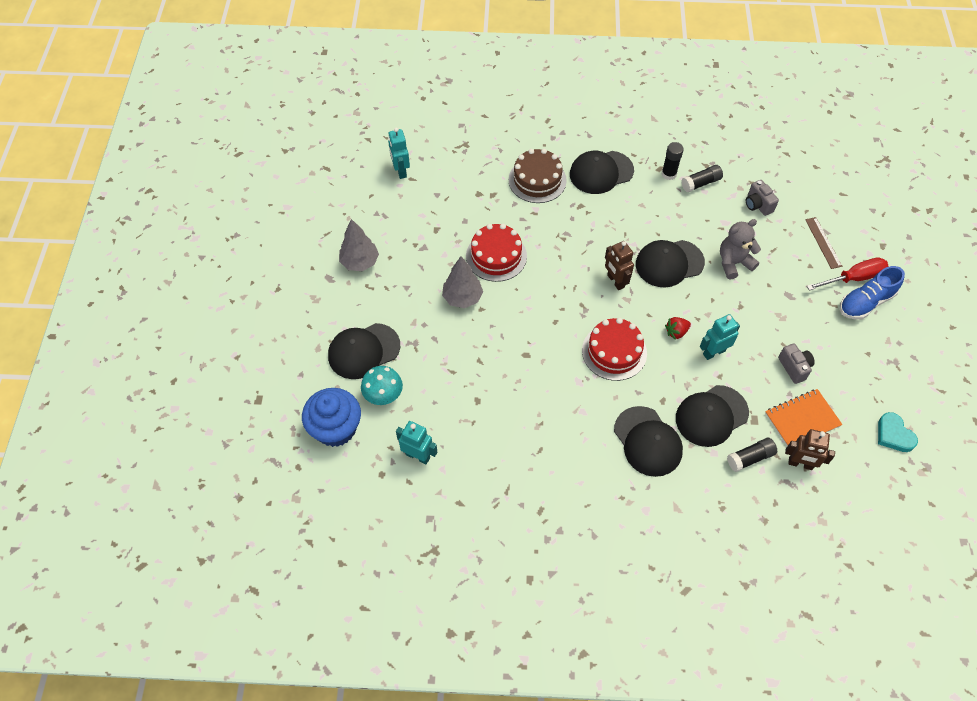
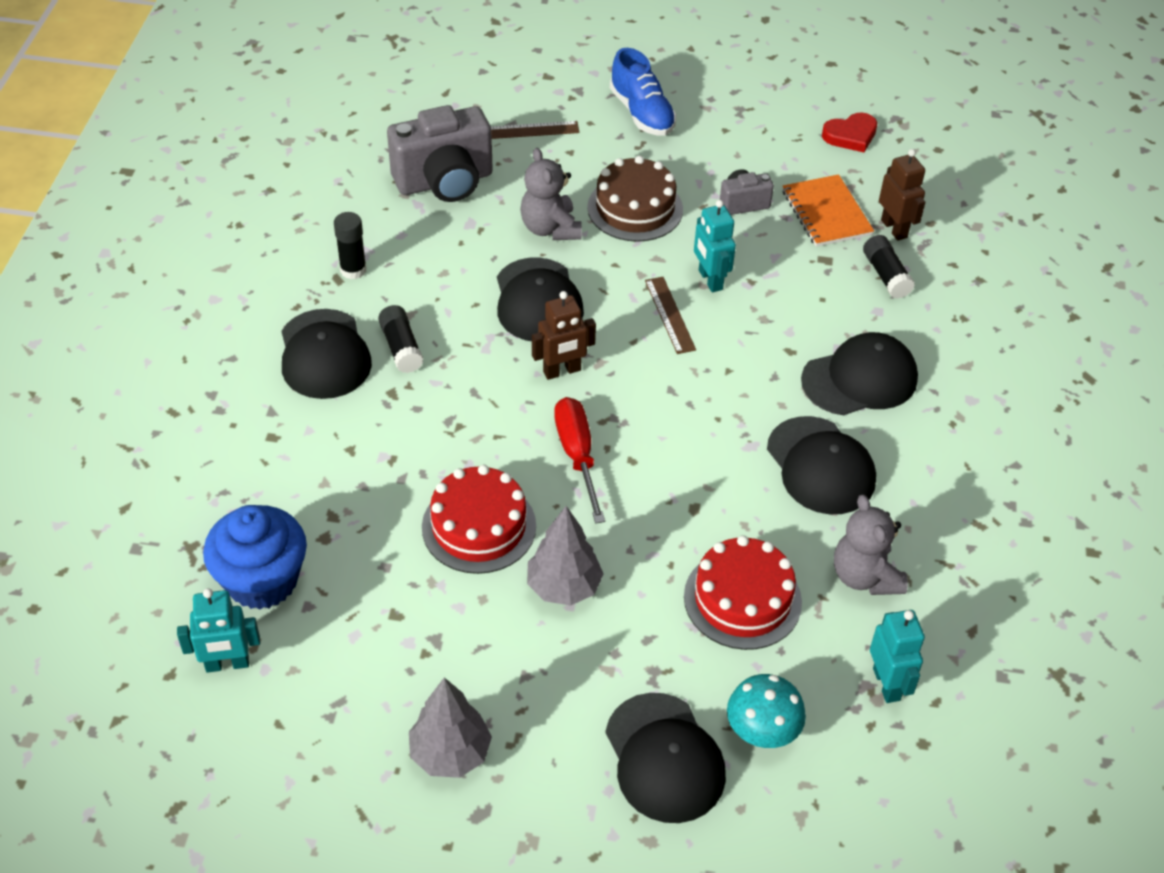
camera: 85 degrees left, 10 degrees down
(336, 428) = (831, 815): blue cupcake -> blue cupcake (262, 580)
(418, 456) = (887, 684): turquoise robot -> turquoise robot turned 135 degrees clockwise
(490, 444) = (864, 576): none -> grey teddy bear
(537, 180) = (316, 445): brown cake -> brown cake (635, 208)
(614, 352) = (699, 393): red cake -> red cake (742, 599)
(676, 332) = (670, 315): red strawberry -> brown ruler
(700, 183) = (383, 236): black glue stick -> black glue stick (401, 348)
(711, 416) = (818, 302): black cap -> black cap (820, 466)
(757, 205) = (444, 182): grey camera -> grey camera, size x1.99
(800, 464) = (894, 229): brown robot -> brown robot turned 45 degrees counterclockwise
(853, 278) = (599, 115): red screwdriver -> red screwdriver (577, 455)
(894, 435) = (850, 135): turquoise heart -> red heart

